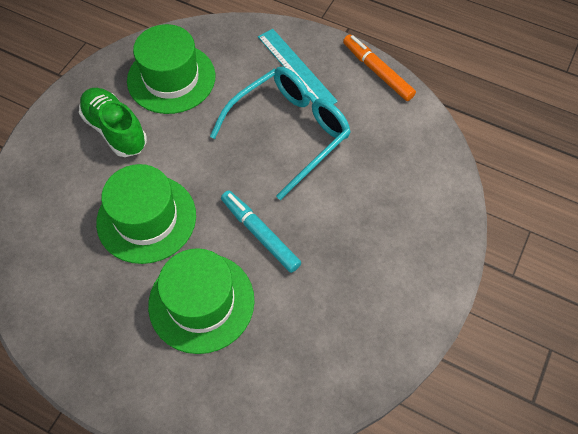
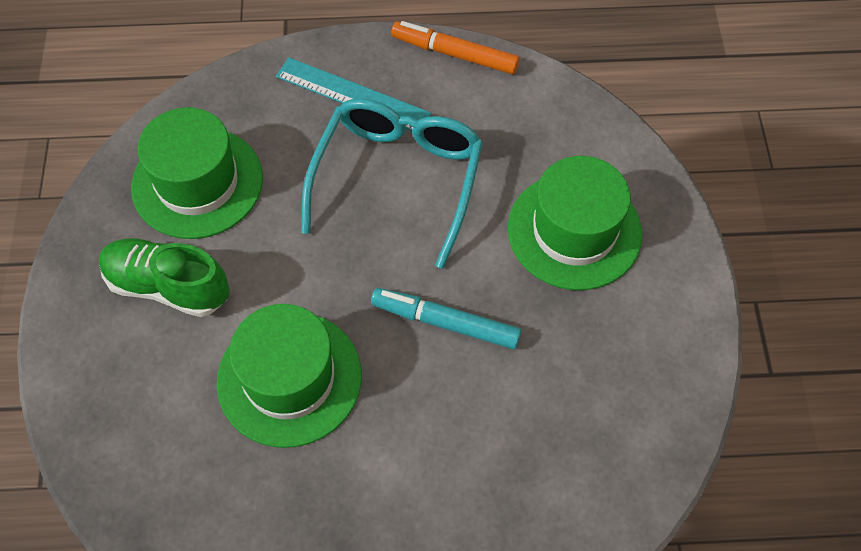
camera: 30 degrees left, 0 degrees up
(201, 302) = (430, 443): green hat -> green hat (574, 231)

